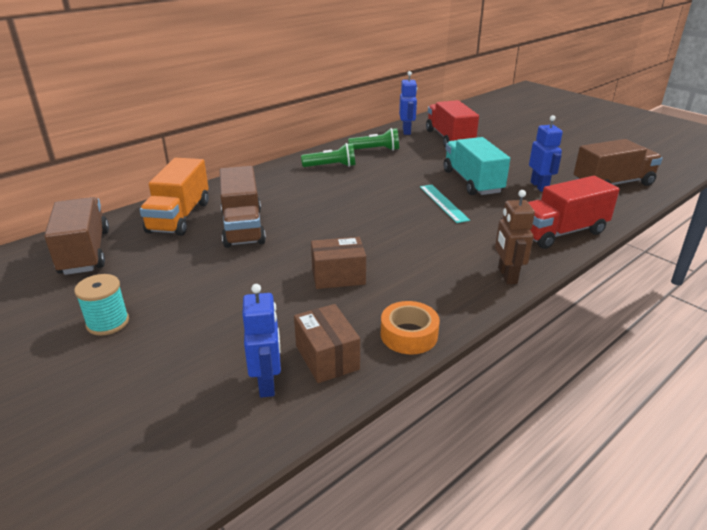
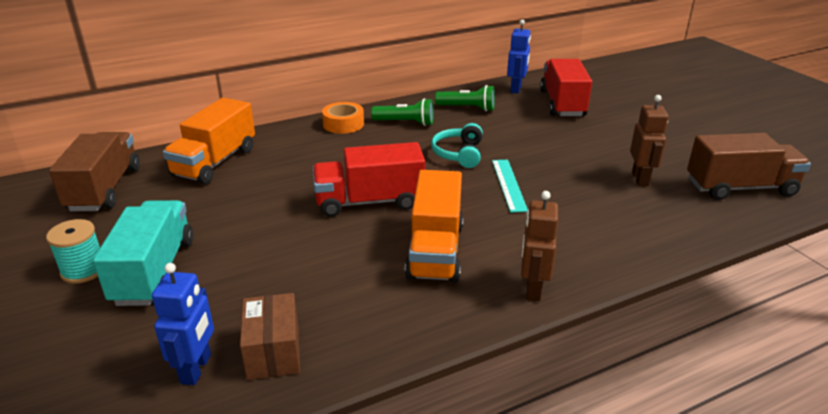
camera: 15 degrees right, 0 degrees up
(243, 227) = (271, 183): brown truck -> none
(338, 276) = (339, 257): brown box -> none
(390, 185) = (459, 154): none -> turquoise headphones
(409, 335) = (376, 342): orange tape -> orange tape (343, 124)
(415, 259) = (435, 251): none -> orange truck
(472, 182) = (559, 162): turquoise truck -> turquoise truck (154, 271)
(539, 186) = (640, 179): blue robot -> brown robot
(561, 232) = (633, 243): red truck -> red truck (369, 202)

